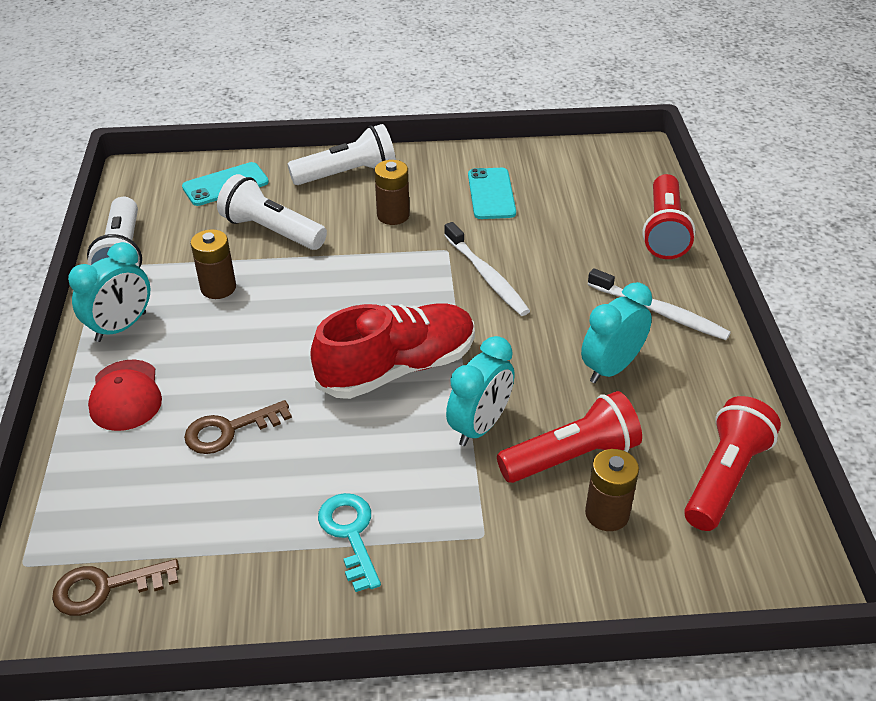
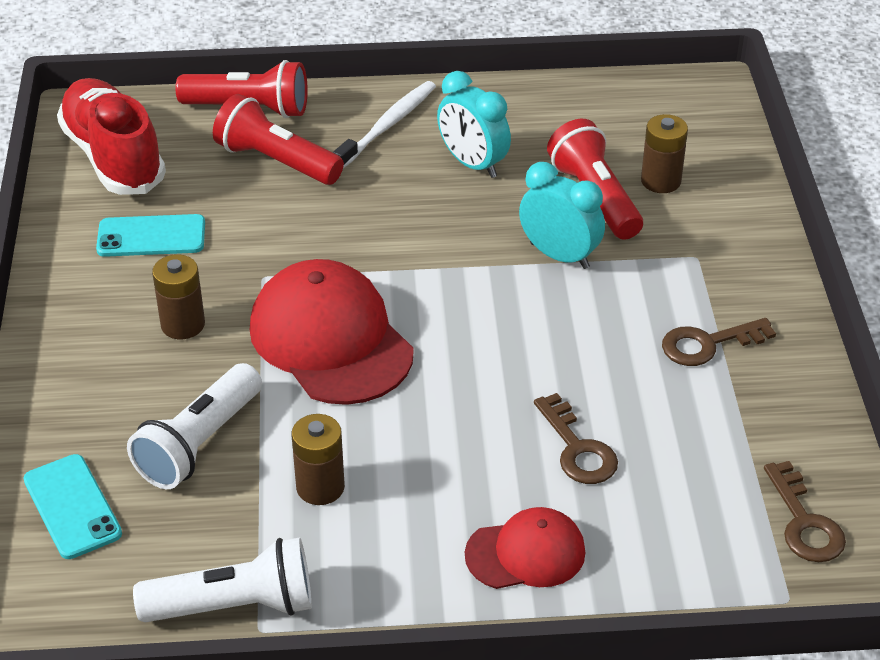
camera: 90 degrees left, 0 degrees up
(121, 327) = (396, 580): turquoise clock -> none
(347, 174) = (74, 372): white flashlight -> none
(350, 534) = (708, 344): turquoise key -> brown key
(372, 287) = (330, 339): none -> red cap
(397, 368) = (474, 316): red shoe -> red shoe (113, 157)
(487, 276) = (318, 244): white toothbrush -> none
(725, 477) = (610, 111): red flashlight -> red flashlight (276, 161)

